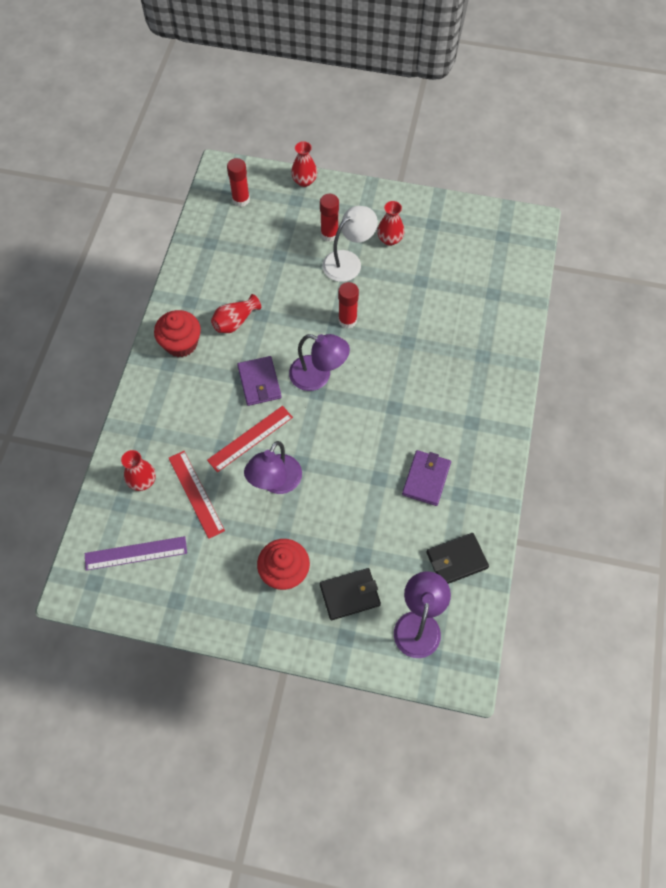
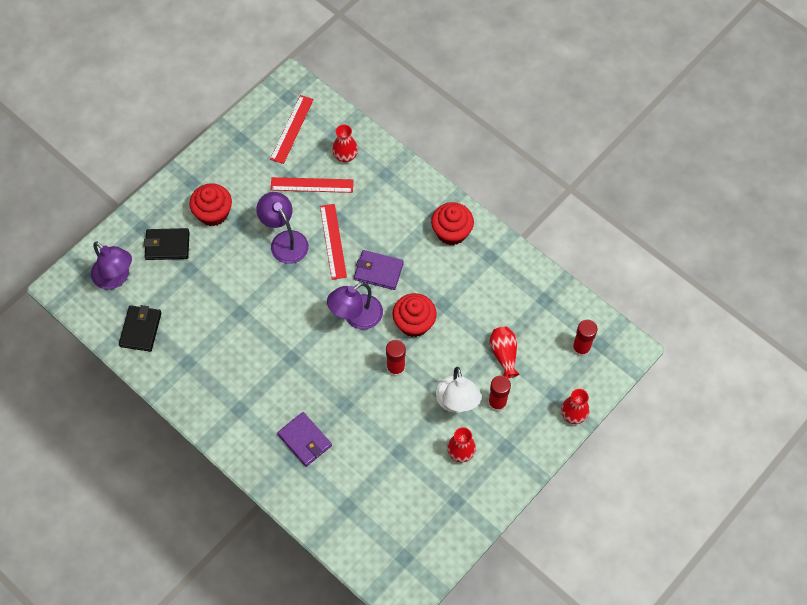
camera: 120 degrees right, 0 degrees up
(136, 553) = (292, 129): purple ruler -> red ruler
(235, 321) = (448, 281): red vase -> red vase (504, 354)
(294, 328) = (414, 323): none -> red cupcake
(350, 595) = (167, 245): black wallet -> black wallet turned 75 degrees clockwise
(426, 479) = (216, 346): purple wallet -> purple wallet (304, 440)

